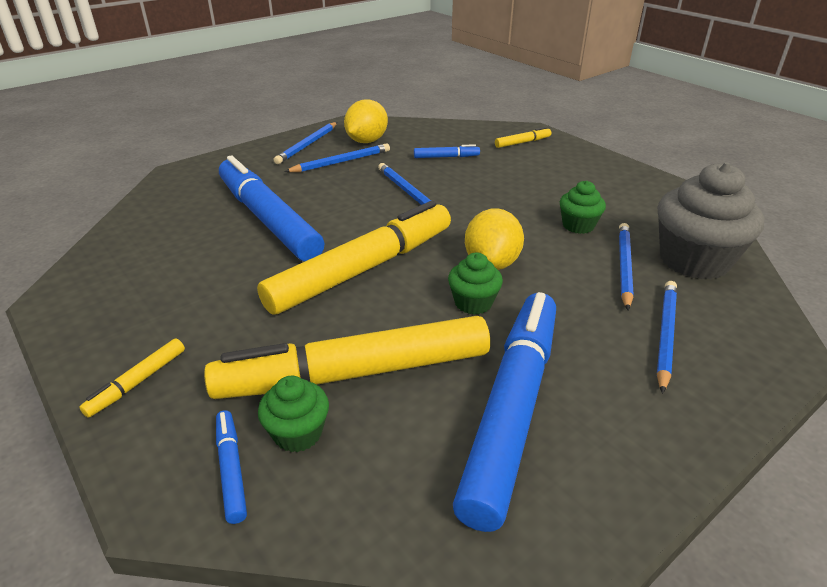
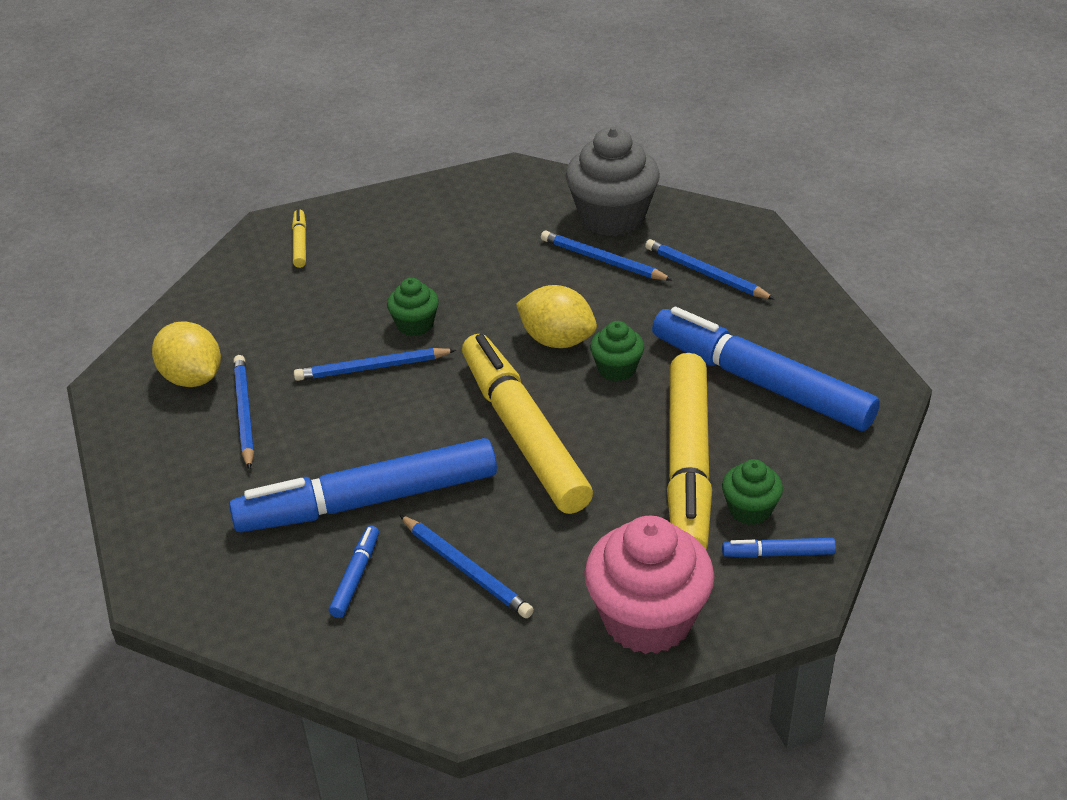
camera: 70 degrees left, 5 degrees up
(137, 382) = (647, 619): yellow marker -> pink cupcake
(307, 145) = (161, 440): blue pencil -> blue pencil (466, 569)
(446, 157) = (296, 316): blue marker -> blue marker (356, 576)
(578, 225) = (518, 263): green cupcake -> green cupcake (415, 325)

